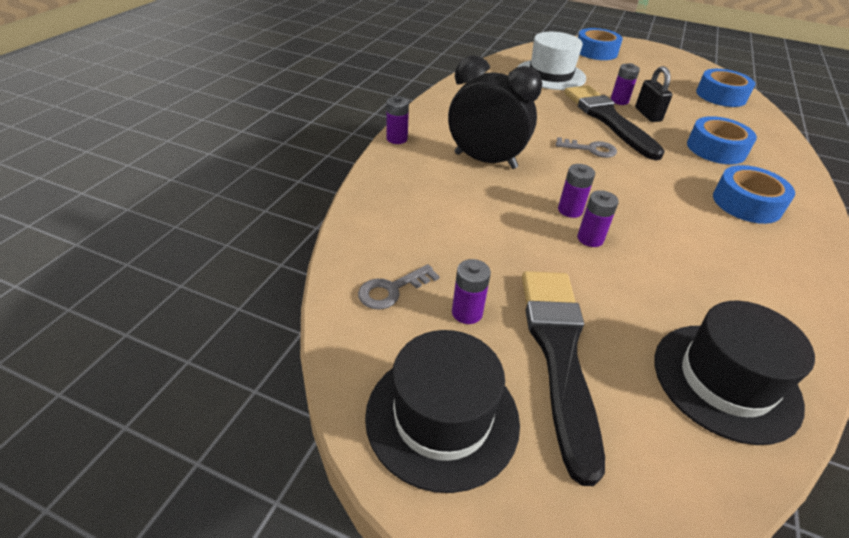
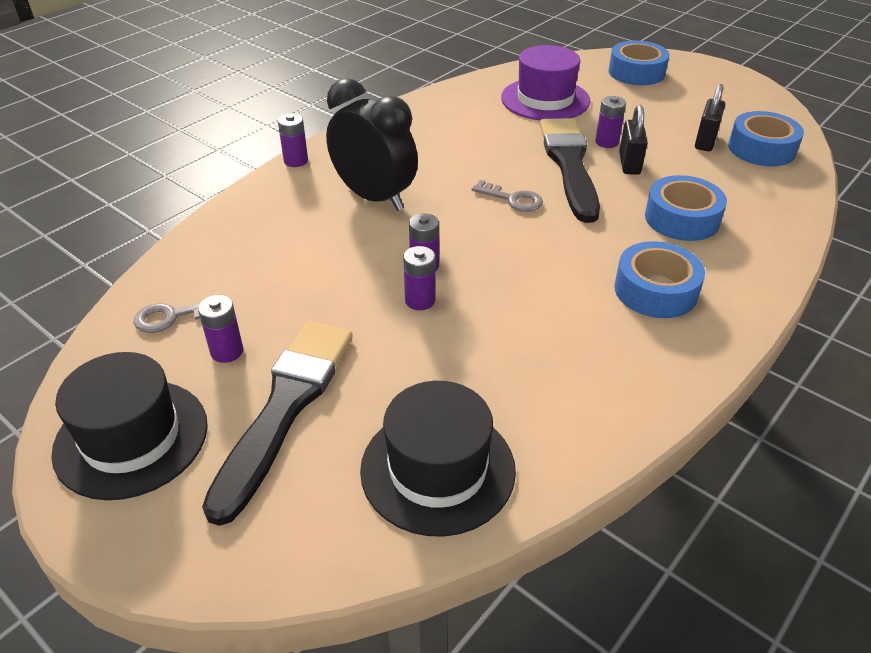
camera: 20 degrees right, 0 degrees up
(550, 75) = (545, 99): white hat -> purple hat
(682, 94) = (705, 141): none -> black padlock

